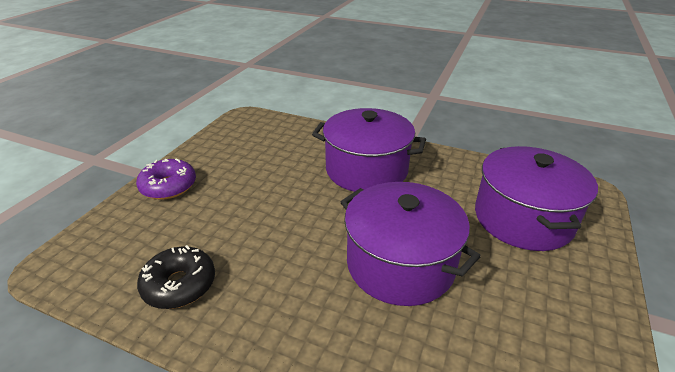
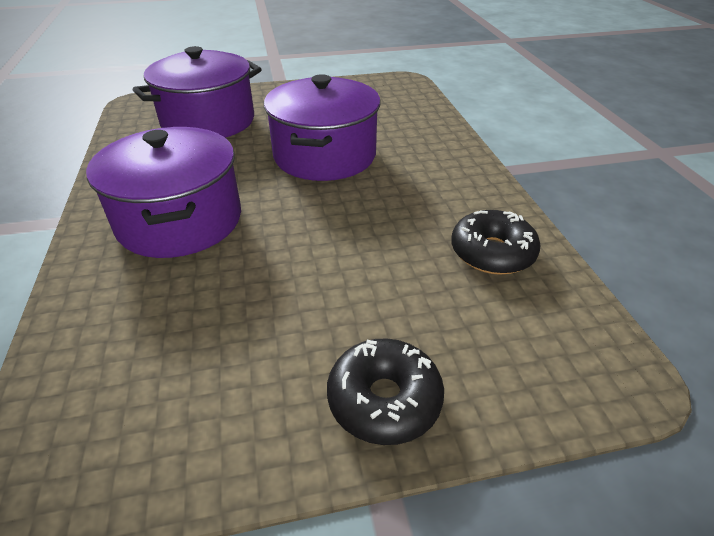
camera: 125 degrees left, 5 degrees up
(168, 186) = (384, 400): purple donut -> black donut

